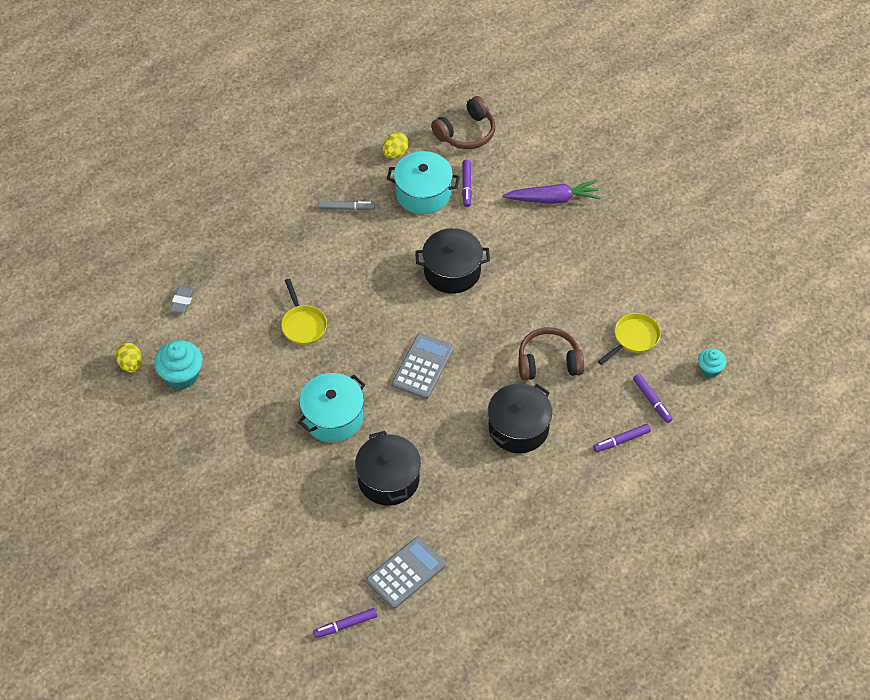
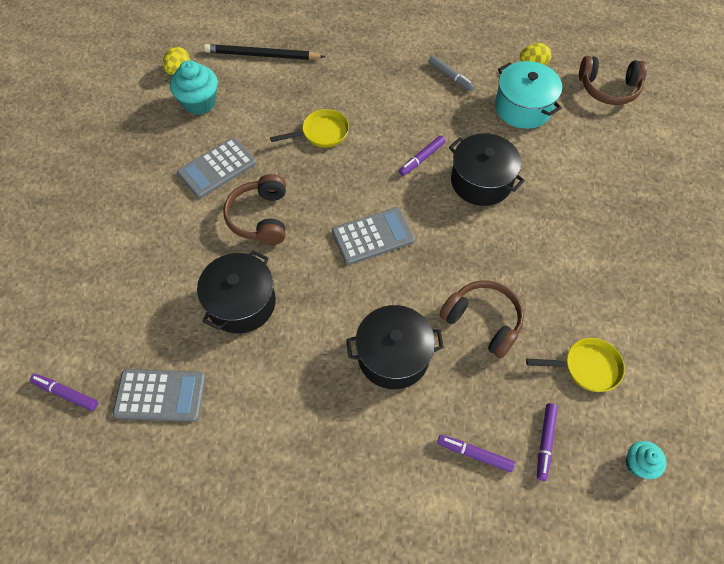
camera: 45 degrees right, 5 degrees up
(182, 301) = (262, 55): grey eraser -> black pencil
(258, 410) = (217, 168): none -> grey calculator
(303, 324) = (321, 133): yellow pan -> yellow pan turned 135 degrees counterclockwise
(333, 417) = (260, 217): turquoise pot -> brown headphones
(466, 186) = (565, 127): purple marker -> purple marker (421, 159)
(552, 199) = (633, 189): purple carrot -> none

